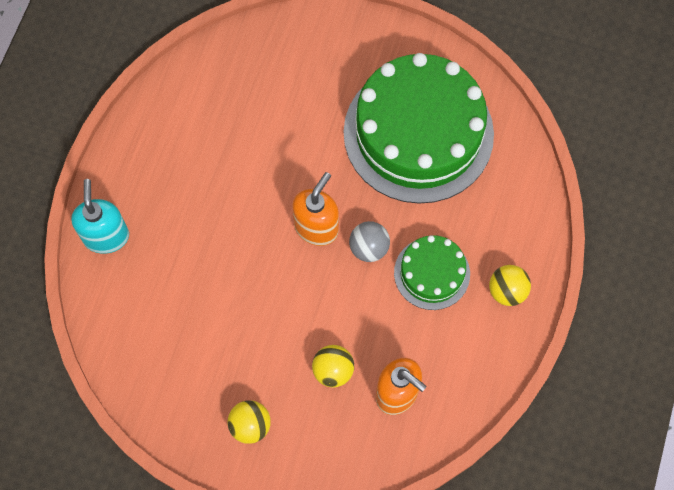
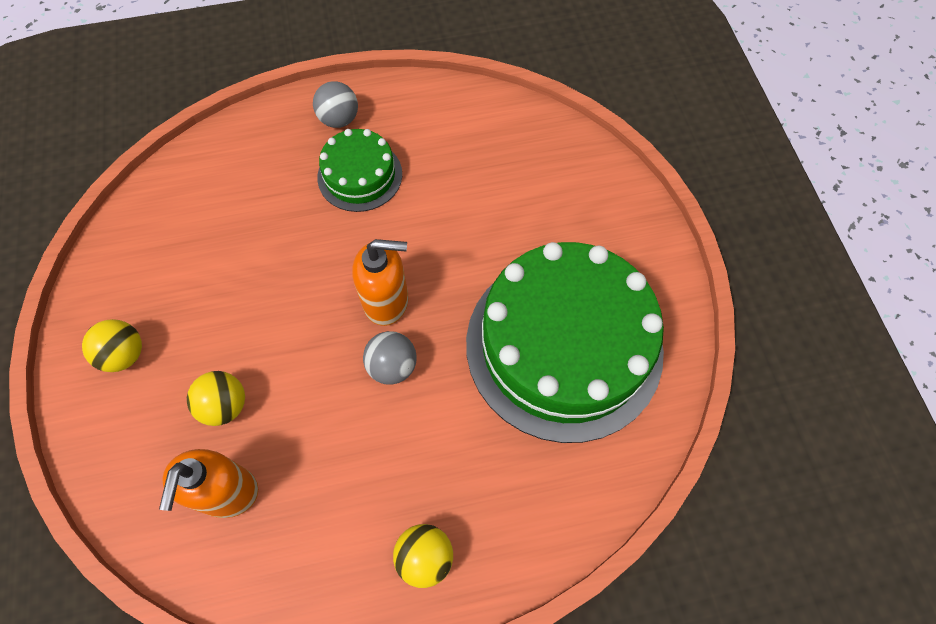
camera: 60 degrees right, 5 degrees down
(106, 236) = (273, 127): turquoise soap dispenser -> none
(132, 184) = (339, 119): none -> grey ball
(432, 273) = (399, 452): green cake -> green cake (360, 175)

